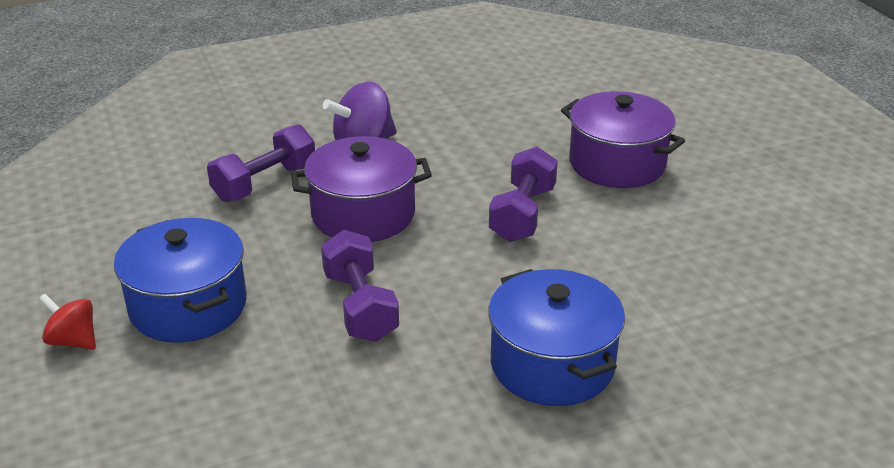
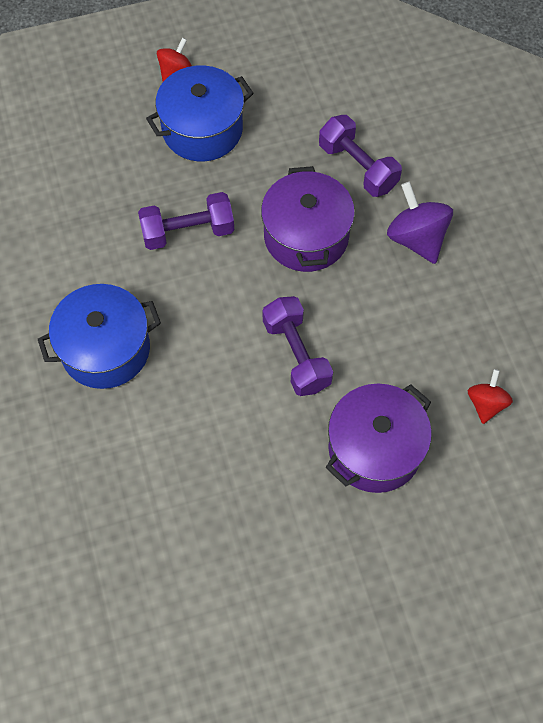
camera: 95 degrees right, 30 degrees up
(522, 214) = (296, 355): purple dumbbell -> purple dumbbell turned 45 degrees clockwise
(548, 108) = (486, 404): none -> red spinning top

